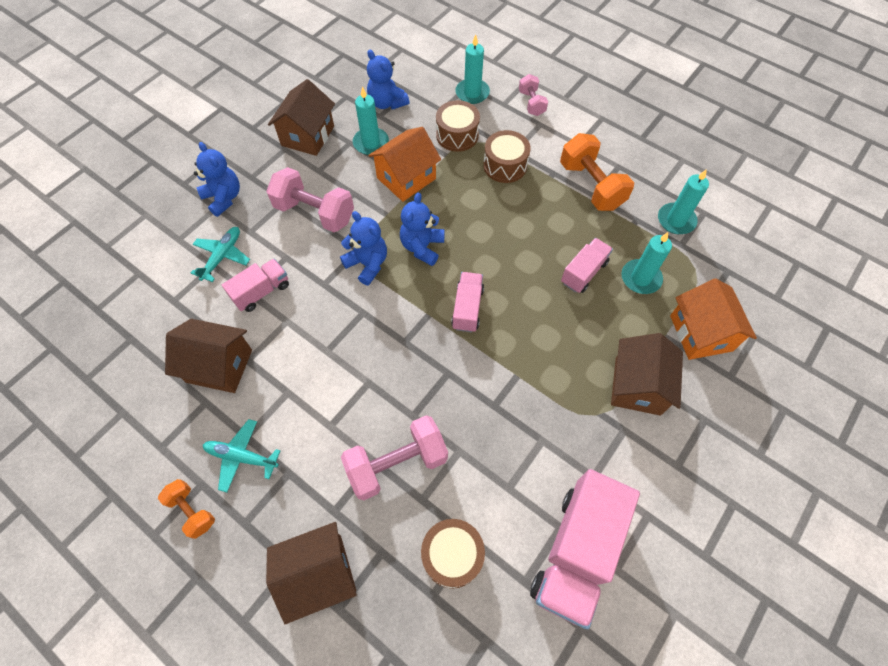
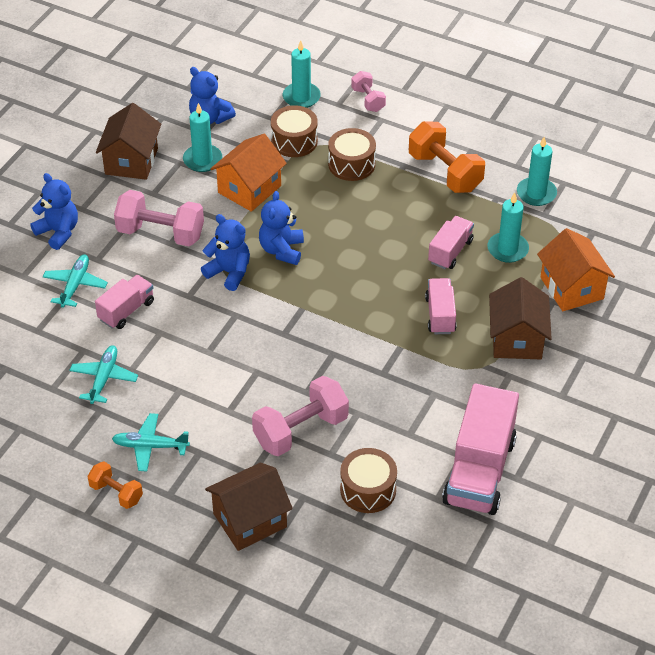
camera: 10 degrees left, 15 degrees down
(219, 366) = (104, 378): brown house -> turquoise plane
(467, 308) = (340, 297): pink truck -> pink truck (440, 315)

